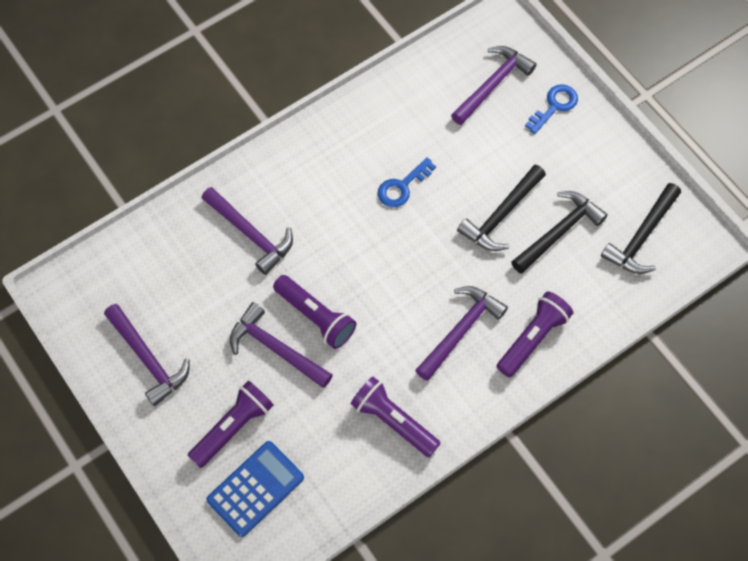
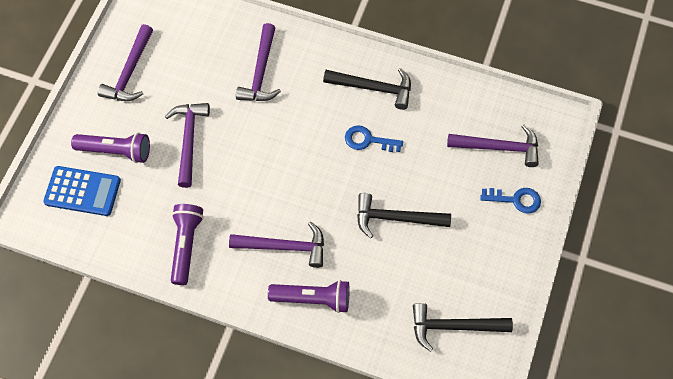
camera: 55 degrees right, 0 degrees up
(316, 317) = (229, 149): purple flashlight -> none
(558, 232) = (412, 265): black hammer -> black hammer (373, 88)

